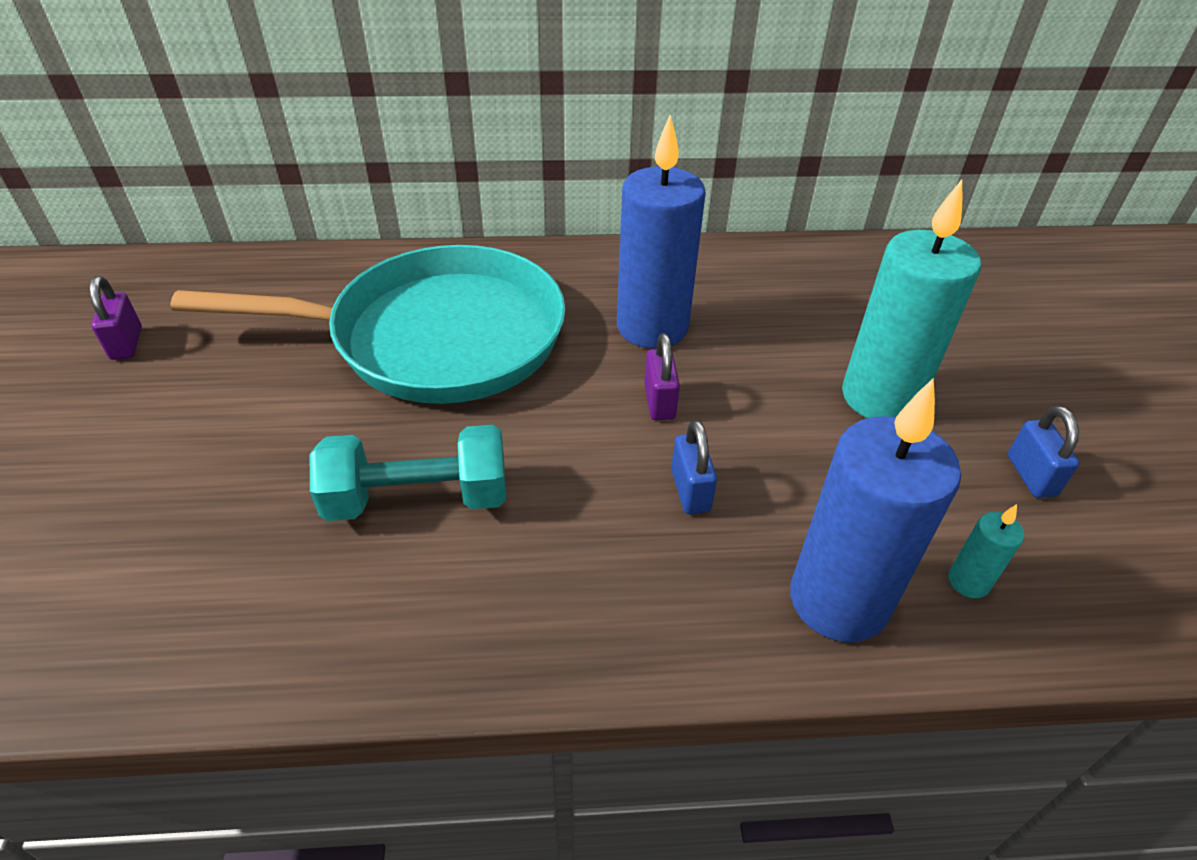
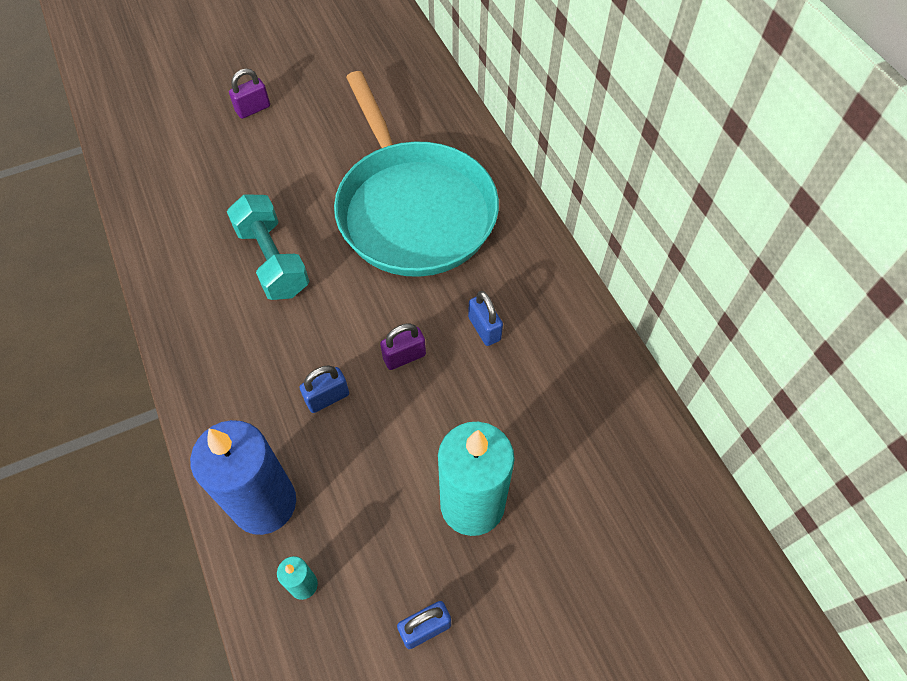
camera: 70 degrees right, 15 degrees up
(126, 343) = (341, 75): purple padlock -> purple padlock (253, 109)
(652, 327) = (484, 329): blue candle -> blue padlock

